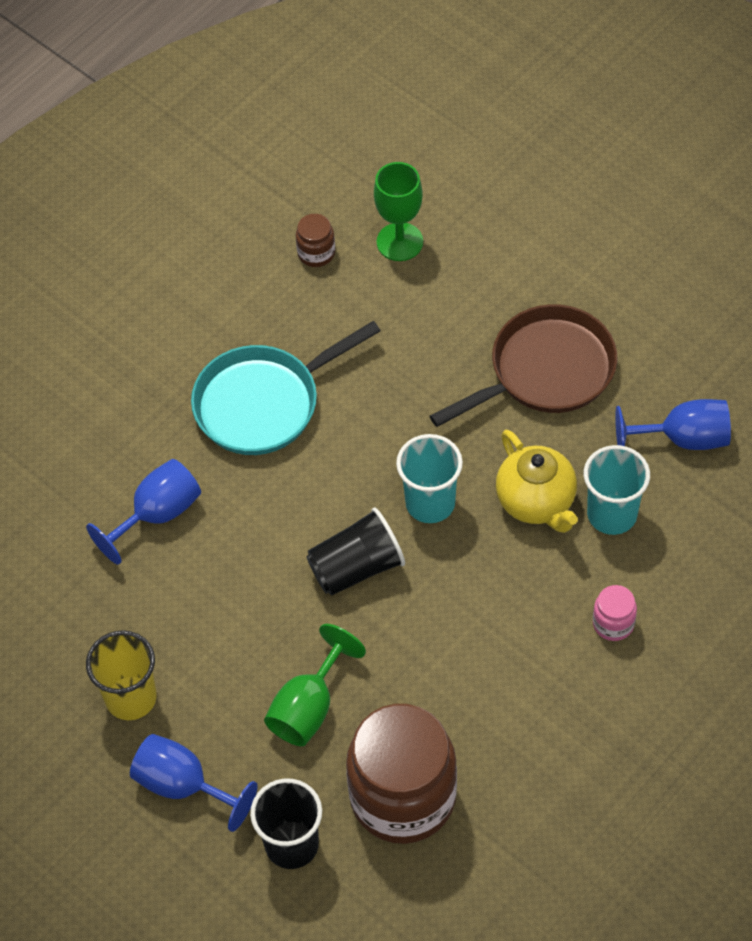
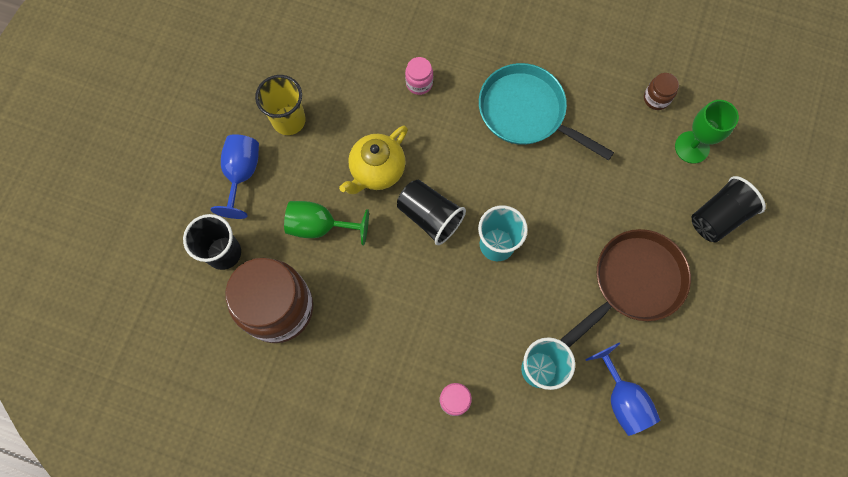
camera: 65 degrees right, 15 degrees up
(157, 514) = (419, 83): blue goblet -> pink jar
(501, 250) = (718, 216): none -> black cup
(536, 502) = (527, 314): yellow teapot -> yellow teapot (377, 171)
(545, 371) = (633, 282): brown pan -> brown pan turned 75 degrees counterclockwise

